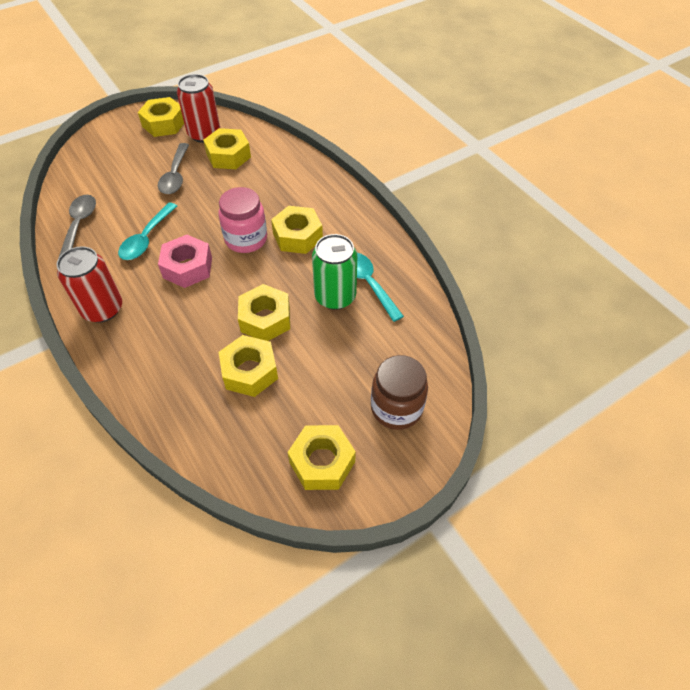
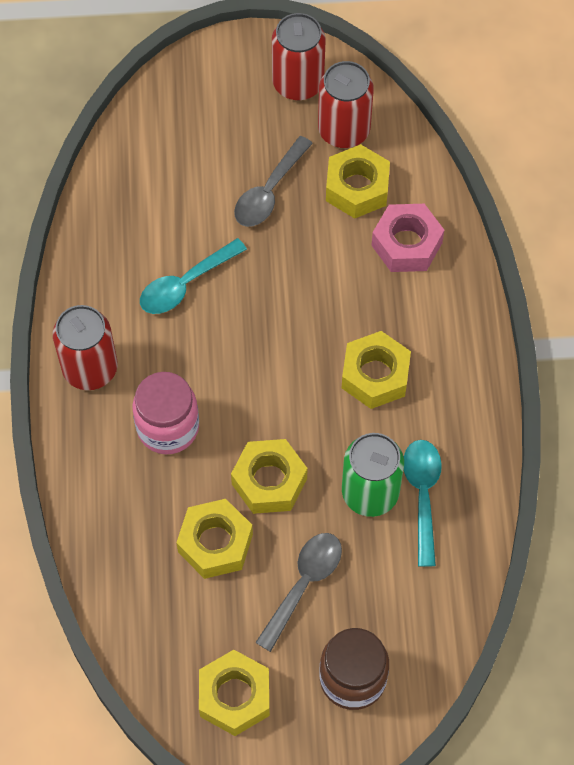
camera: 30 degrees right, 10 degrees up
(79, 225) = (114, 220): grey spoon -> grey spoon (304, 584)
(164, 124) = (298, 83): yellow nut -> red can
(187, 267) = (214, 356): pink nut -> pink nut (406, 244)
(246, 239) = (307, 347): pink jar -> pink jar (168, 427)

